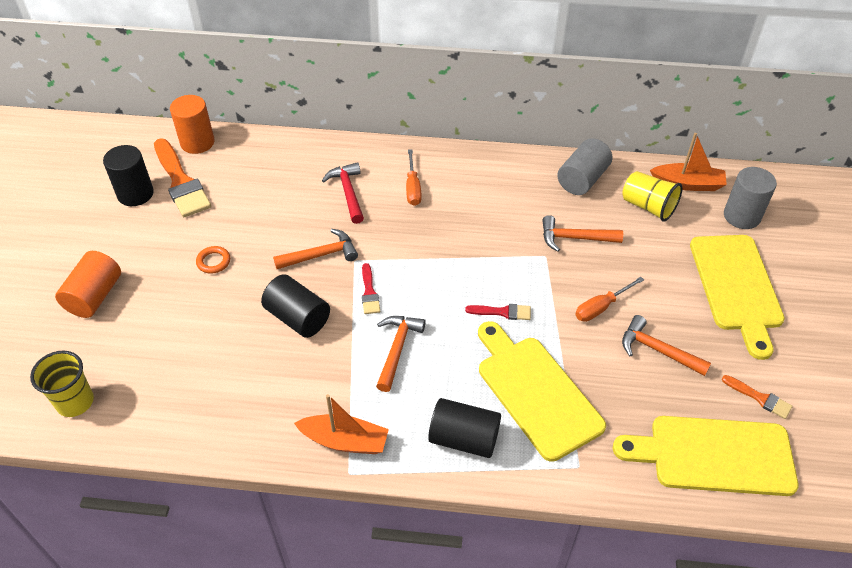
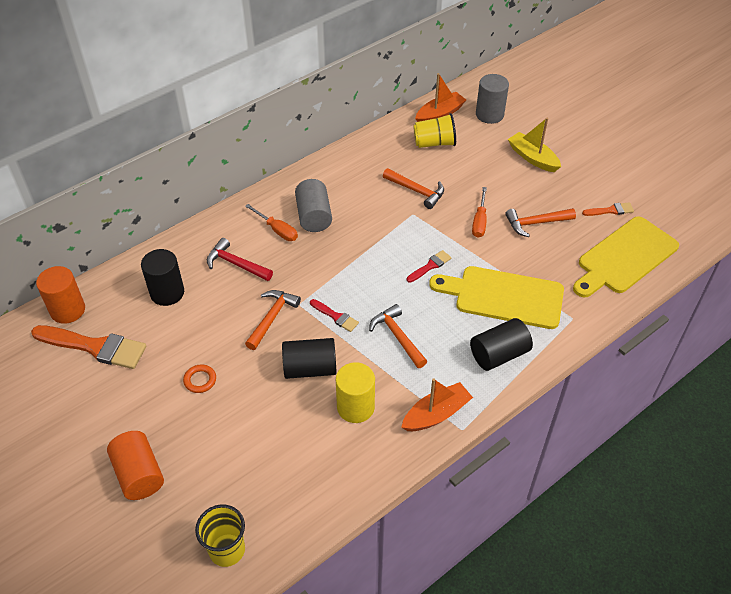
camera: 45 degrees left, 0 degrees up
(135, 194) = (67, 382): black cylinder -> black cylinder (167, 293)
(291, 378) = (355, 407): none -> yellow cylinder
(575, 238) = (416, 191): orange hammer -> orange hammer turned 105 degrees counterclockwise
(582, 179) = (377, 152): grey cylinder -> grey cylinder (314, 216)
(736, 287) = (532, 158): yellow cutting board -> yellow boat

